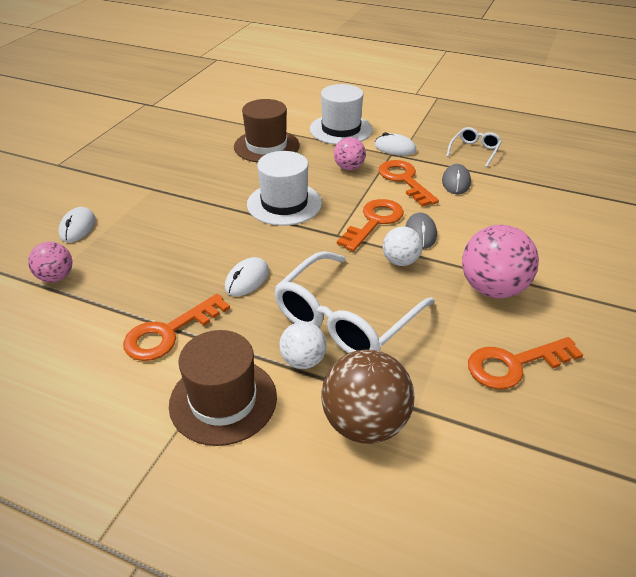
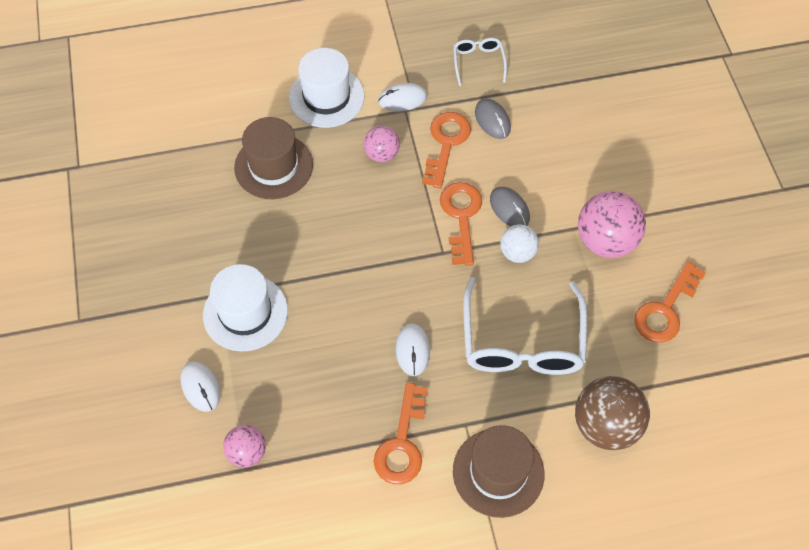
camera: 35 degrees left, 20 degrees up
(284, 204) = (364, 240): white hat -> white hat (245, 313)
(303, 361) = (523, 401): white ball -> none
(404, 180) = (446, 144): orange key -> orange key turned 75 degrees clockwise

